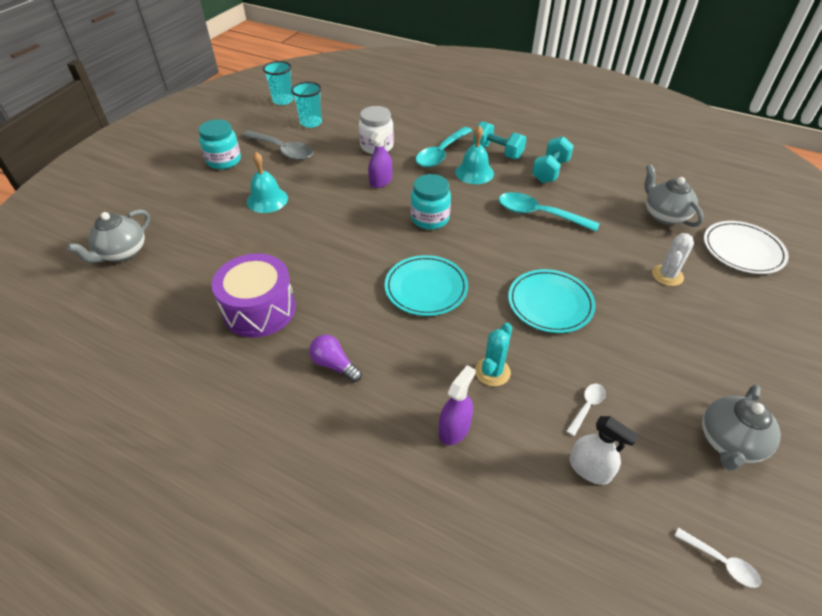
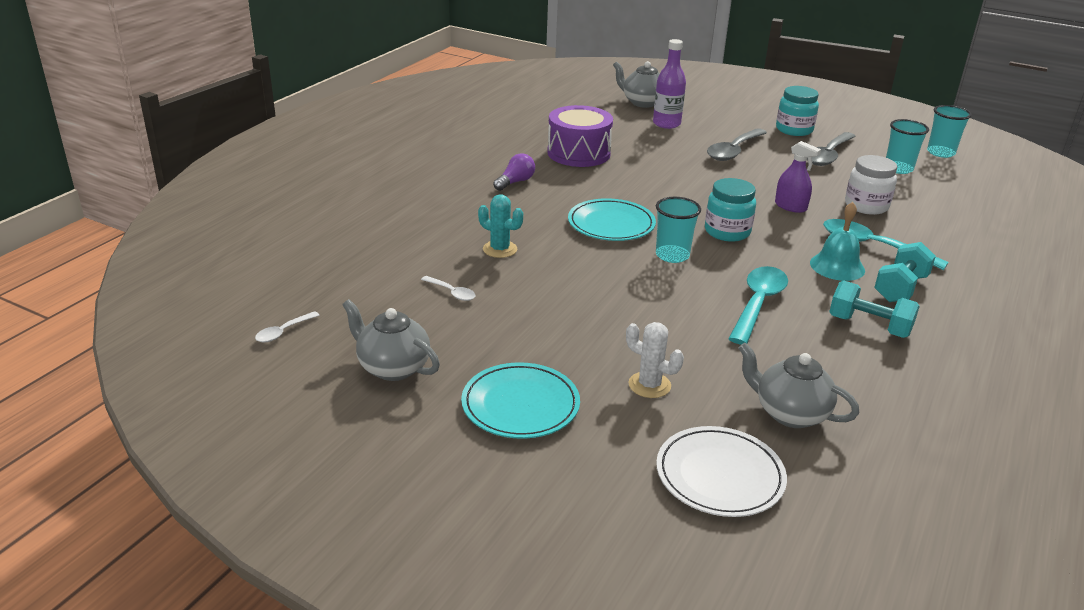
camera: 90 degrees right, 15 degrees down
(190, 238) = (666, 124): none -> purple bottle
(267, 200) = (733, 151): turquoise bell -> grey spoon
(454, 429) = (441, 228): purple spray bottle -> none
(477, 252) = (672, 255): none -> turquoise cup
(550, 303) = (592, 291): turquoise plate -> turquoise plate (520, 405)
(589, 469) = (387, 284): white spray bottle -> none
(664, 215) = (790, 413): grey teapot -> grey teapot turned 120 degrees counterclockwise

